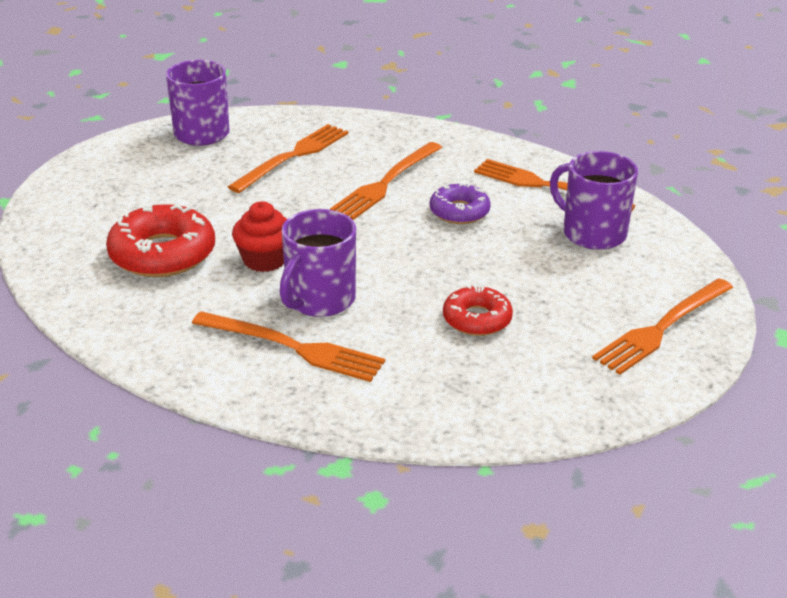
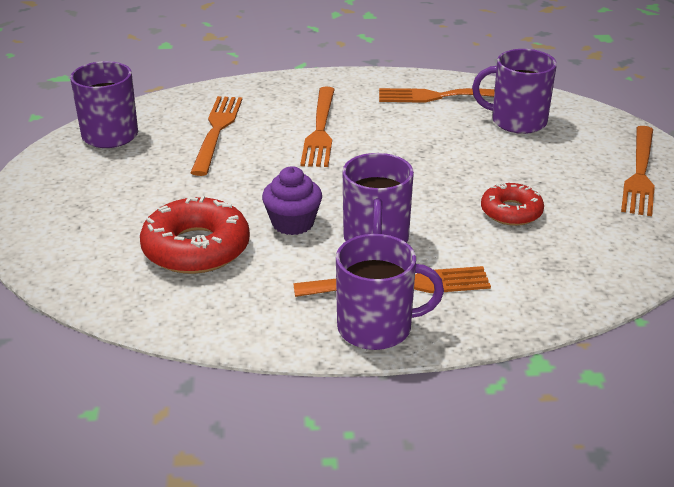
camera: 30 degrees left, 0 degrees up
(230, 377) = (377, 328): none -> purple mug
(264, 260) = (293, 223): red cupcake -> purple cupcake
(459, 211) = (403, 135): purple donut -> none

